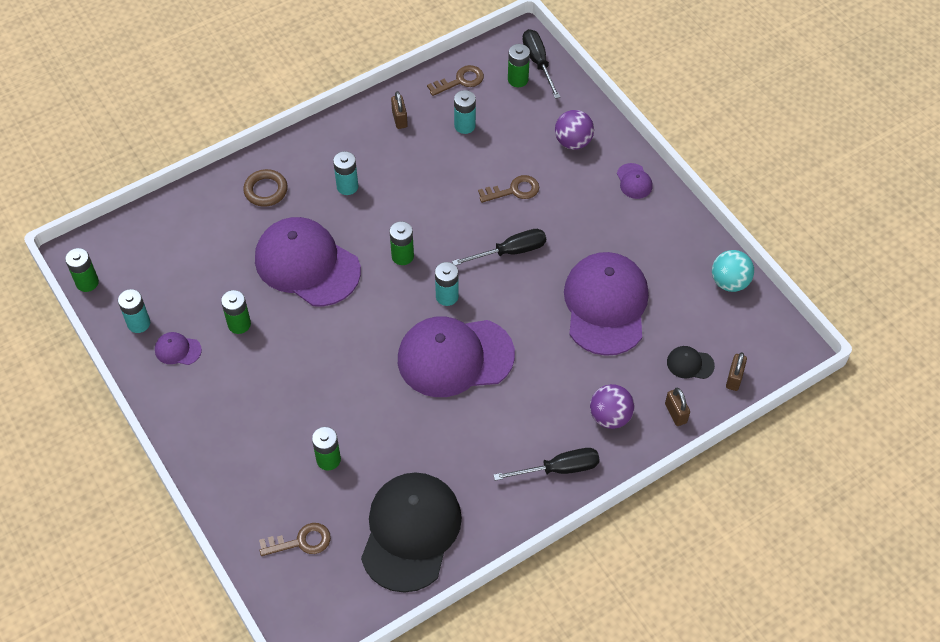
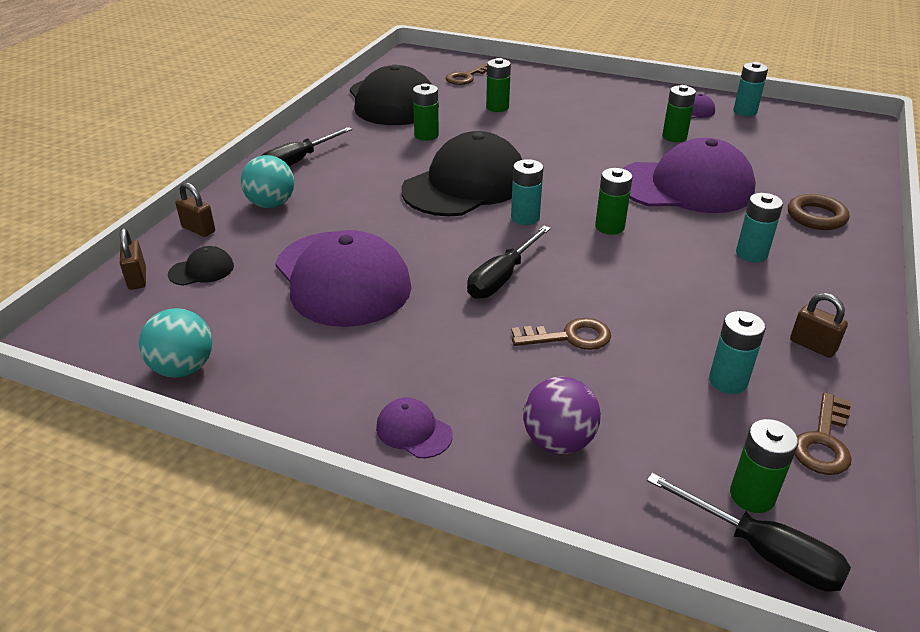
camera: 145 degrees right, 20 degrees down
(87, 282) = (822, 114): green battery -> green battery (426, 135)
(455, 357) = (465, 185): purple cap -> black cap
(513, 190) = (569, 337): brown key -> brown key turned 135 degrees counterclockwise
(610, 416) = (271, 204): purple ball -> turquoise ball

